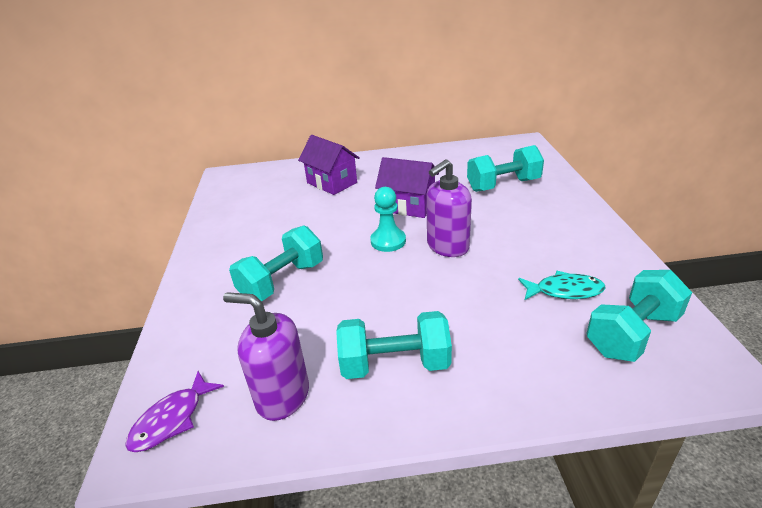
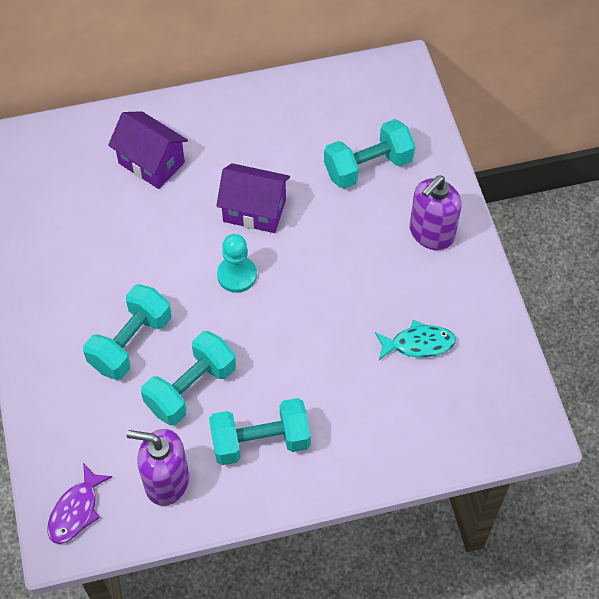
camera: 10 degrees left, 25 degrees up
(447, 246) = (303, 282): purple soap dispenser -> purple soap dispenser (431, 233)
(632, 334) = (470, 395): turquoise dumbbell -> turquoise dumbbell (191, 388)

